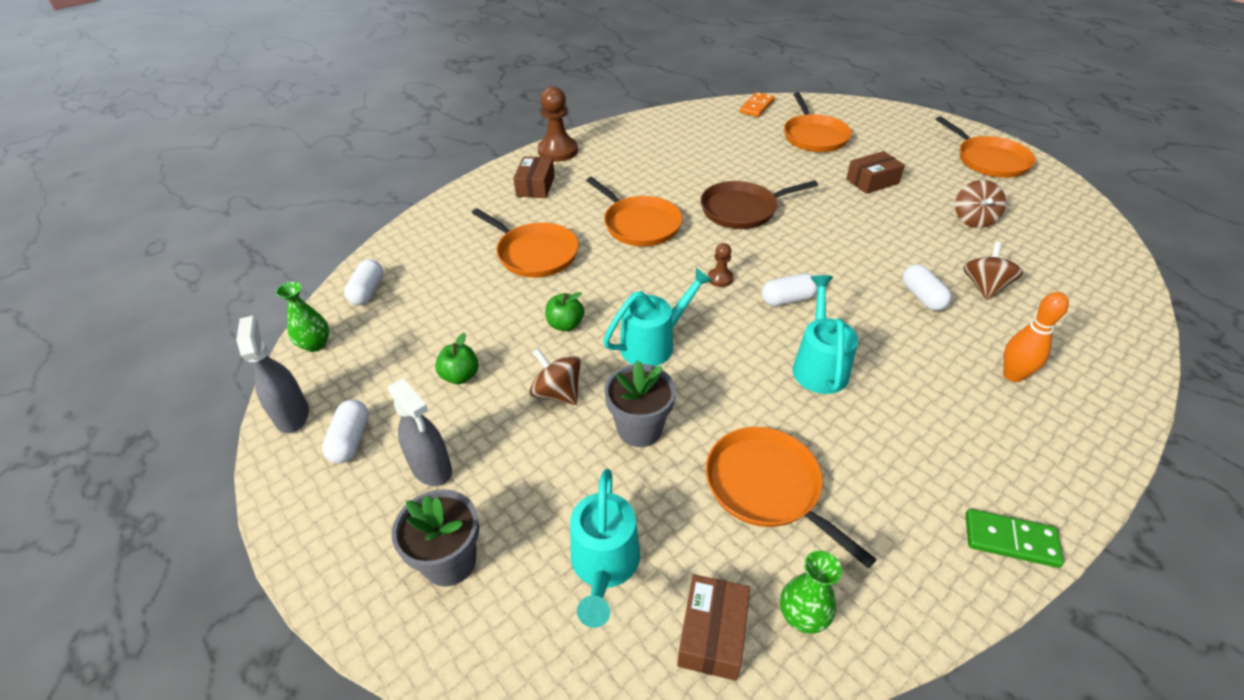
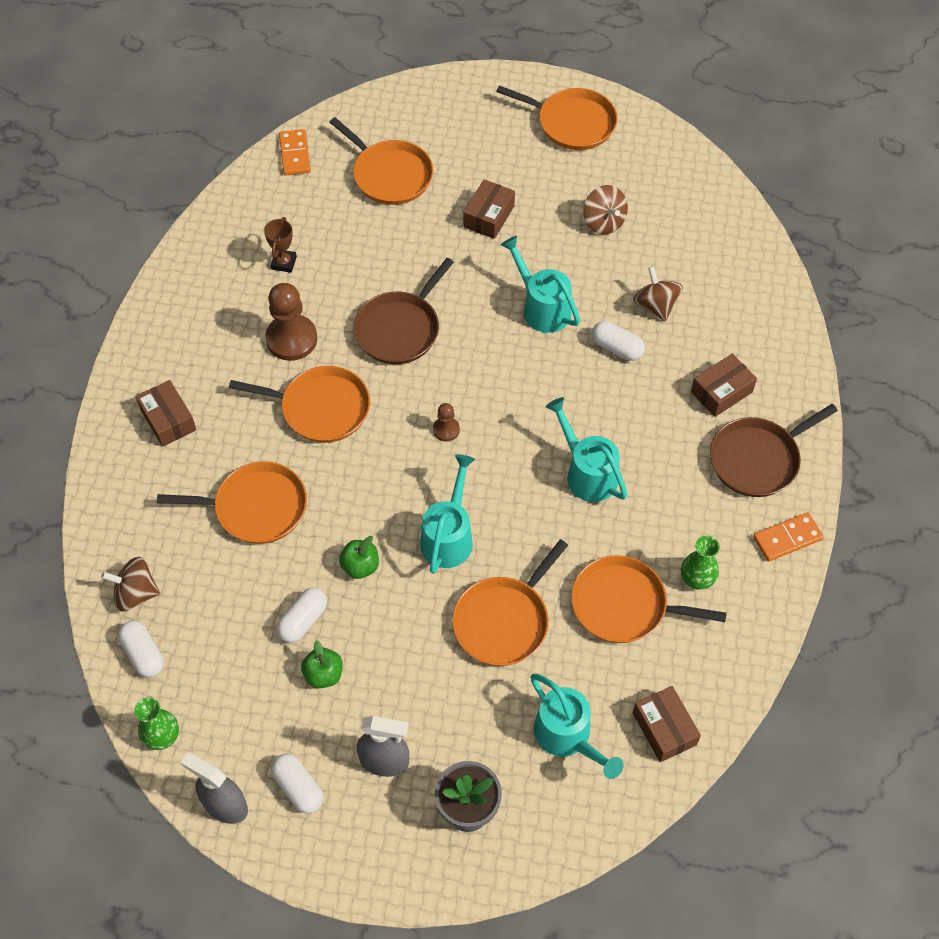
camera: 40 degrees left, 15 degrees up
(557, 393) = (416, 634): brown spinning top -> brown spinning top (135, 593)
(558, 151) = (140, 353): brown pawn -> brown pawn (291, 339)
(639, 429) = (504, 621): grey flower pot -> orange pan
(695, 148) = (284, 263): none -> brown trophy
(787, 299) = (517, 418): white capsule -> white capsule (303, 620)
(802, 616) = (705, 678): green vase -> green vase (697, 579)
(872, 244) = (541, 307): none -> turquoise watering can
(1010, 540) = (787, 538): green domino -> orange domino
(1012, 375) = (721, 392): orange bowling pin -> brown box
(1019, 448) = (758, 459): none -> brown pan

